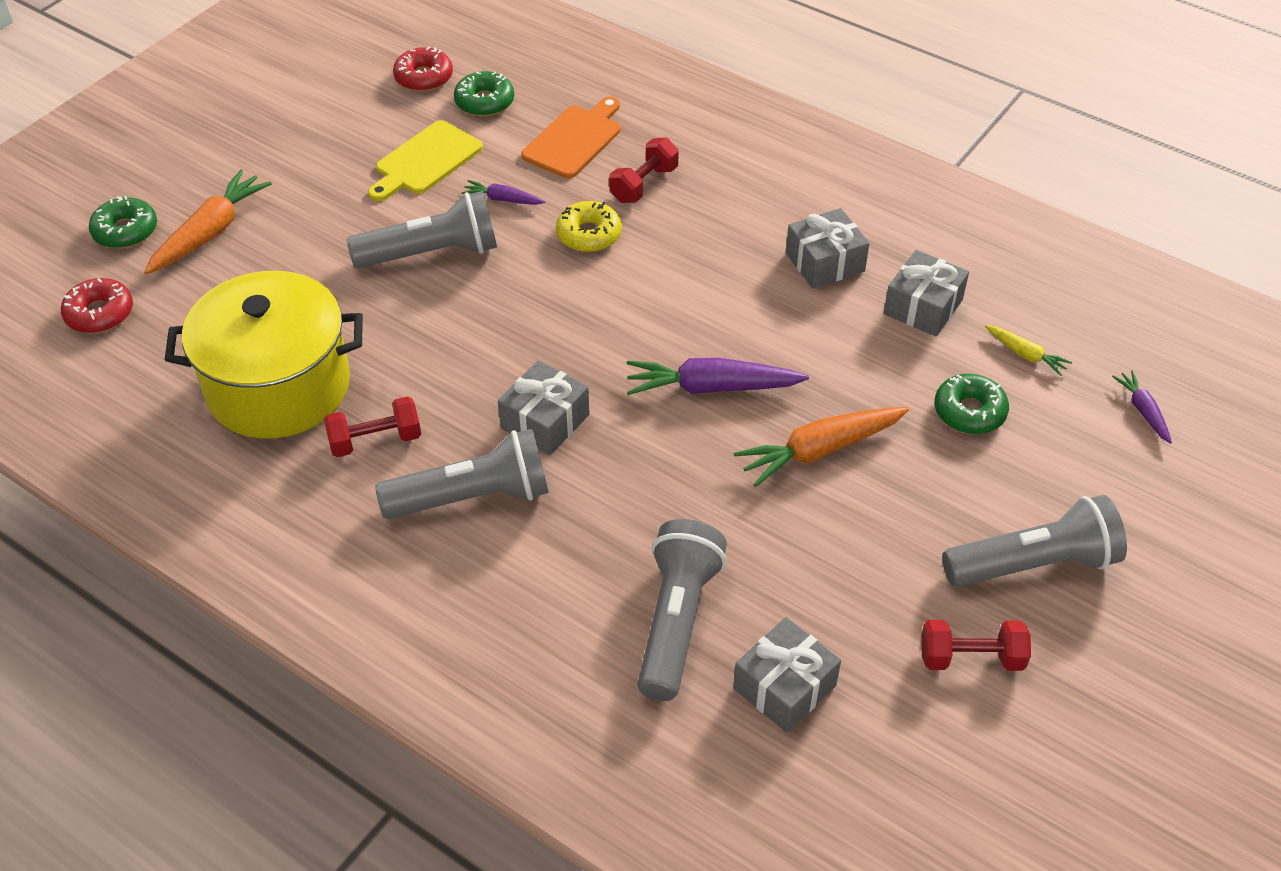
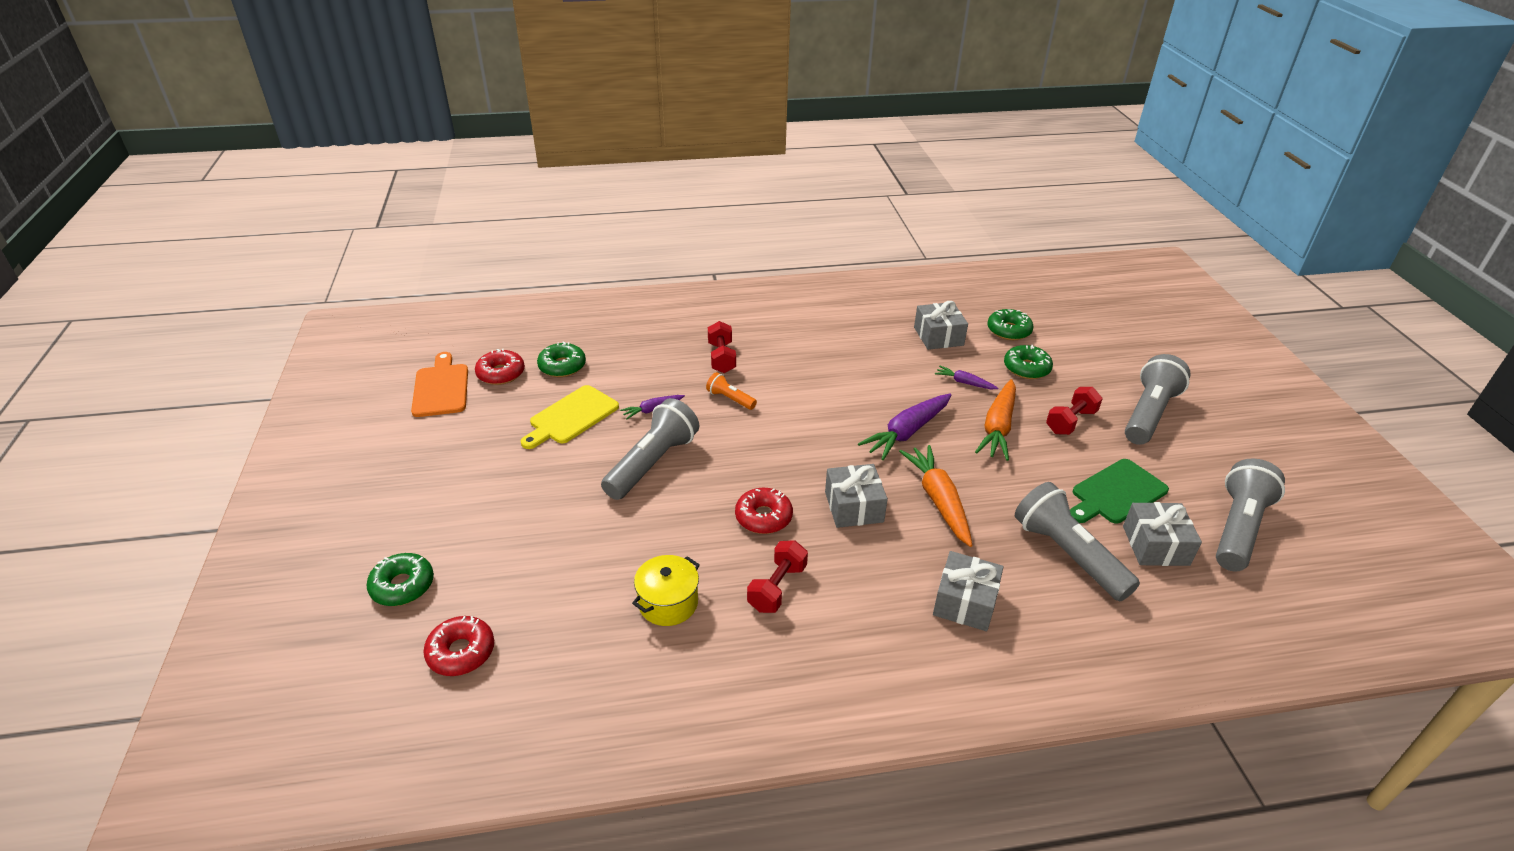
camera: 45 degrees left, 10 degrees down
(210, 232) = (476, 545): orange carrot -> orange carrot (938, 500)
(278, 387) = (668, 603): yellow pot -> yellow pot, size x0.47
(425, 161) = (571, 417): yellow cutting board -> yellow cutting board turned 45 degrees clockwise
(453, 371) = (763, 517): none -> red donut
(473, 497) = (879, 574): grey flashlight -> grey flashlight (1238, 528)
(575, 139) = (648, 357): orange cutting board -> orange cutting board (441, 388)
(589, 235) = (730, 399): yellow donut -> orange flashlight
(825, 262) = (866, 342): grey gift -> grey gift (965, 602)
(834, 609) = (1116, 493): none -> green cutting board
(971, 658) = (1193, 471): red dumbbell -> red dumbbell (1070, 422)
(1025, 355) = (1008, 330): yellow carrot -> green donut
(1143, 411) = (1083, 325): purple carrot -> purple carrot (964, 383)

